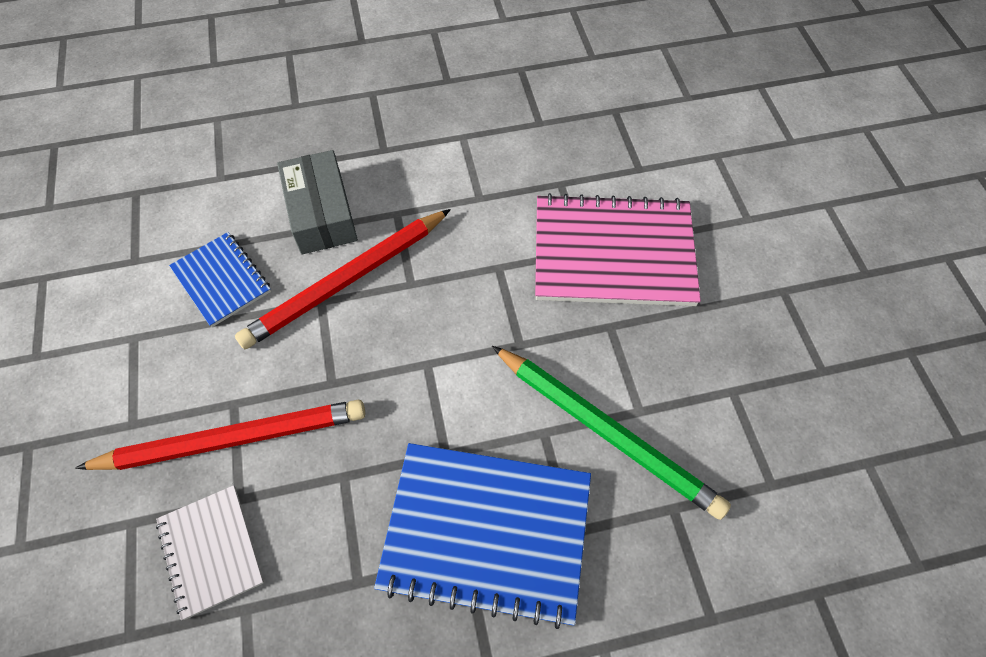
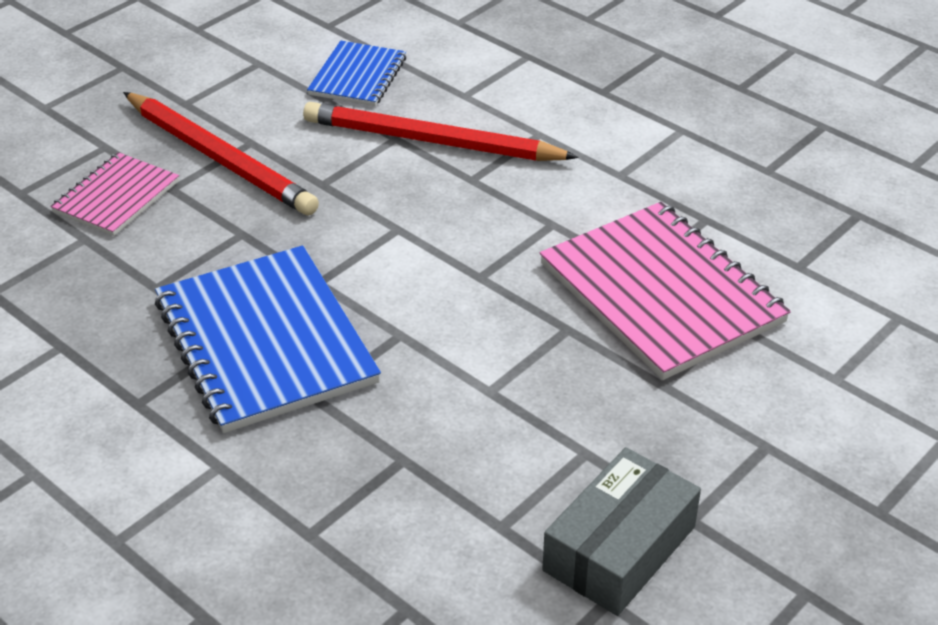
camera: 55 degrees right, 20 degrees down
(211, 551) = (116, 197): white notebook -> pink notebook
(321, 213) = (487, 92): grey box -> grey box (619, 548)
(606, 432) = (442, 376): green pencil -> none

